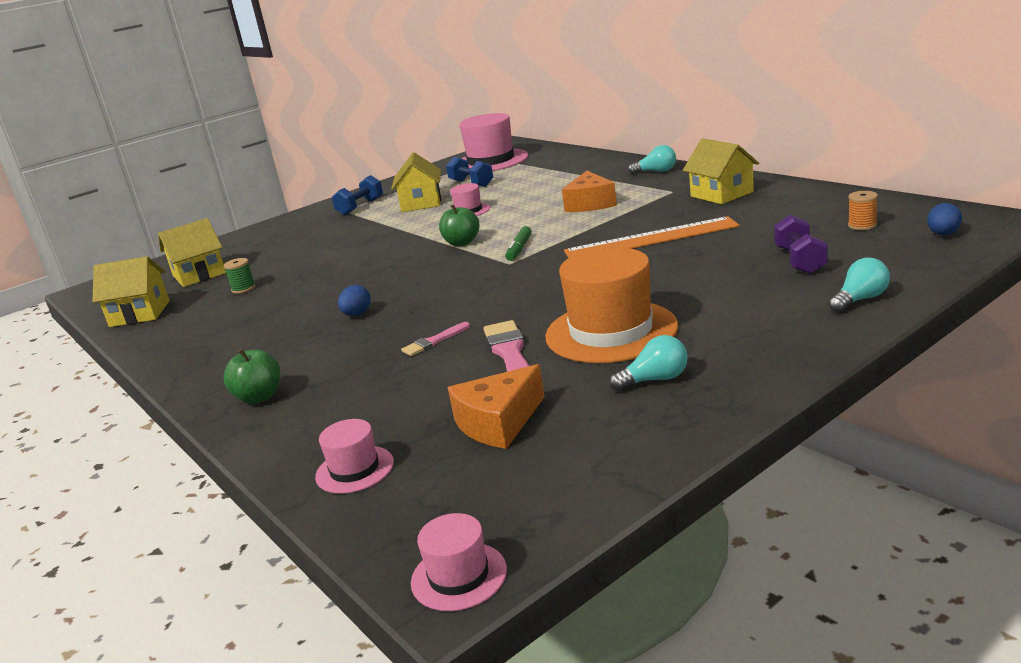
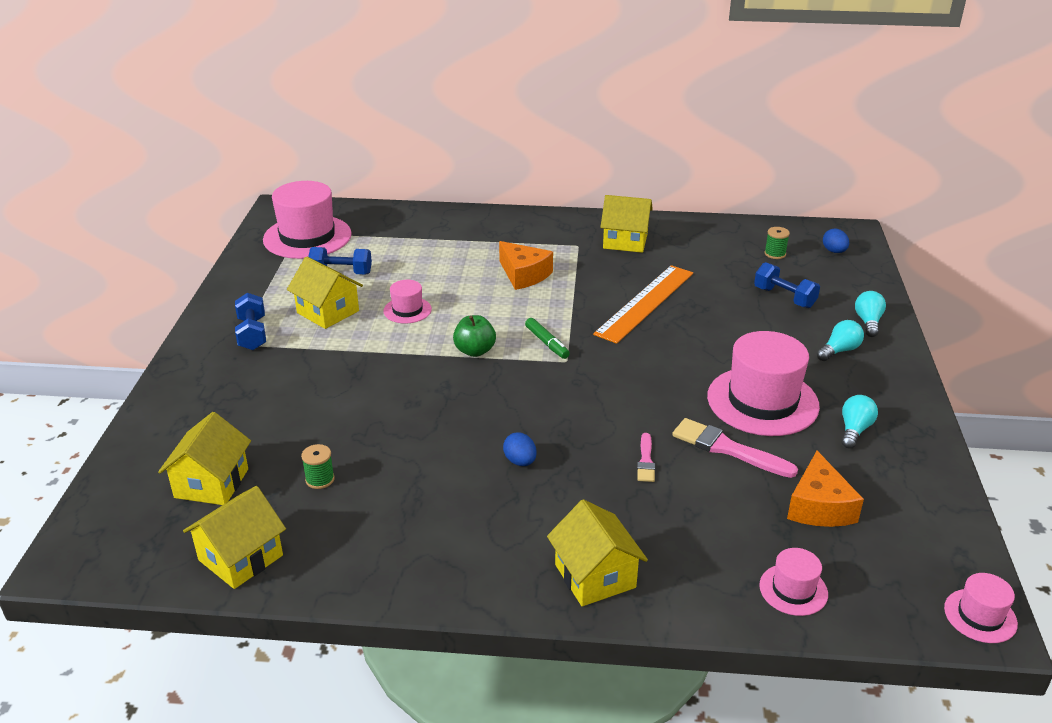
camera: 50 degrees left, 10 degrees up
(259, 397) = (595, 576): green apple -> yellow house
(611, 331) = (762, 401): orange hat -> pink hat
(656, 171) = (523, 223): turquoise light bulb -> turquoise light bulb (839, 350)
(800, 261) = (784, 297): purple dumbbell -> blue dumbbell
(862, 225) = (775, 254): orange spool -> green spool

